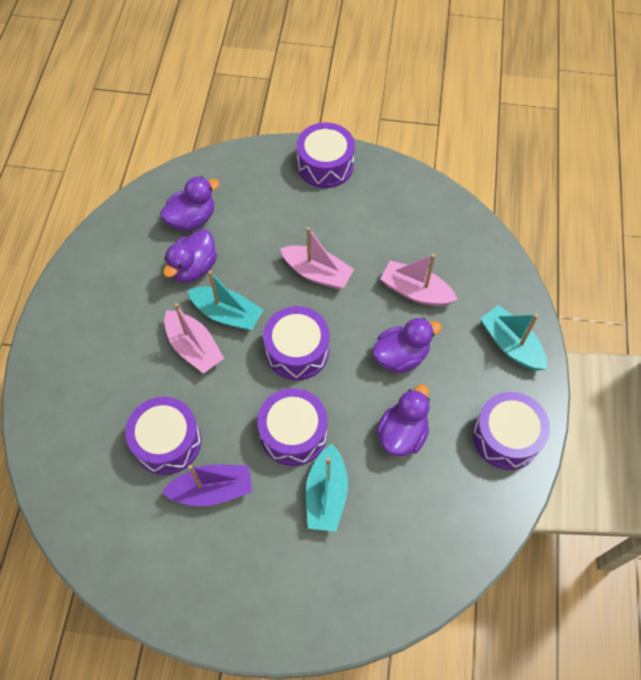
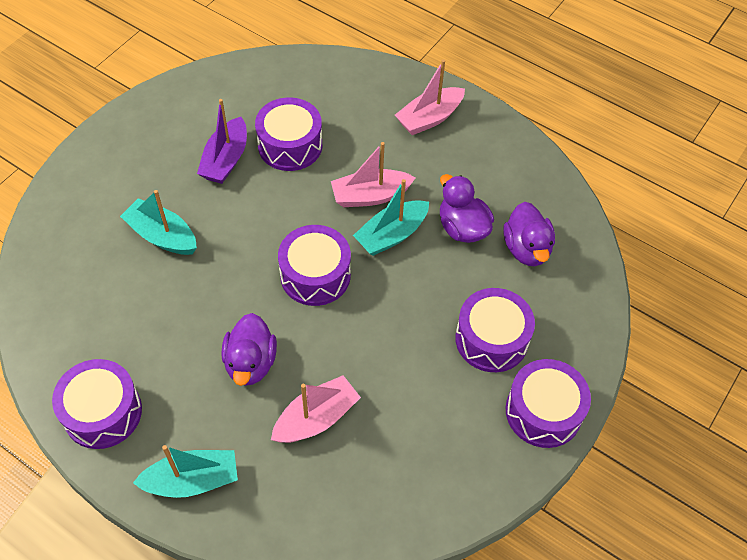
camera: 115 degrees right, 5 degrees down
(293, 433) = (234, 236): purple drum -> purple drum (491, 339)
(317, 273) = (395, 333): pink boat -> pink boat (429, 118)
(402, 434) = (172, 322): purple duck -> none

